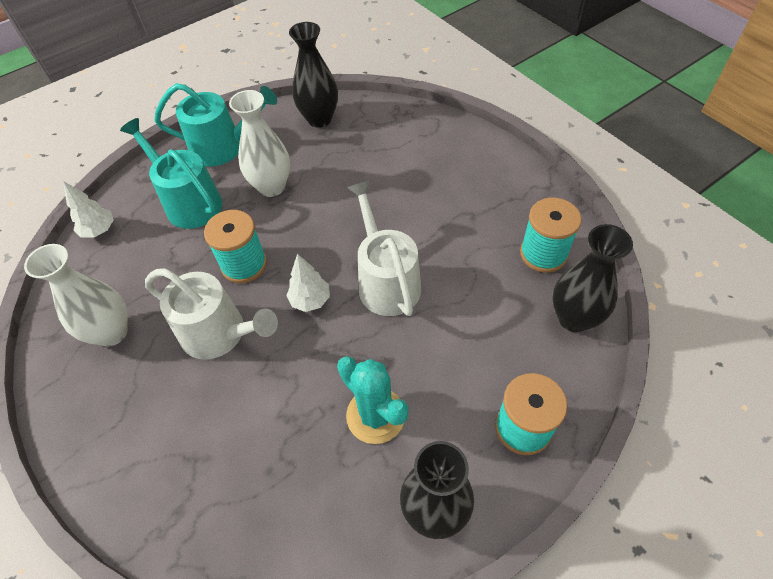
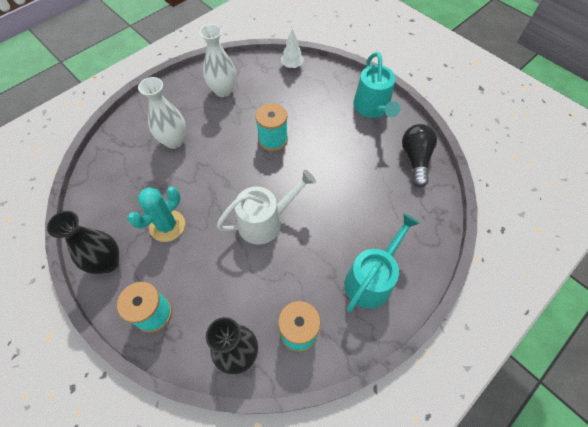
camera: 80 degrees right, 5 degrees up
(189, 202) = (320, 101): turquoise watering can -> turquoise watering can (371, 279)
(219, 333) = (223, 138): white watering can -> none
(272, 187) = (340, 142): white vase -> white vase (174, 141)
(310, 300) = (247, 180): white tree -> none
(319, 119) = (415, 159): black vase -> black light bulb

